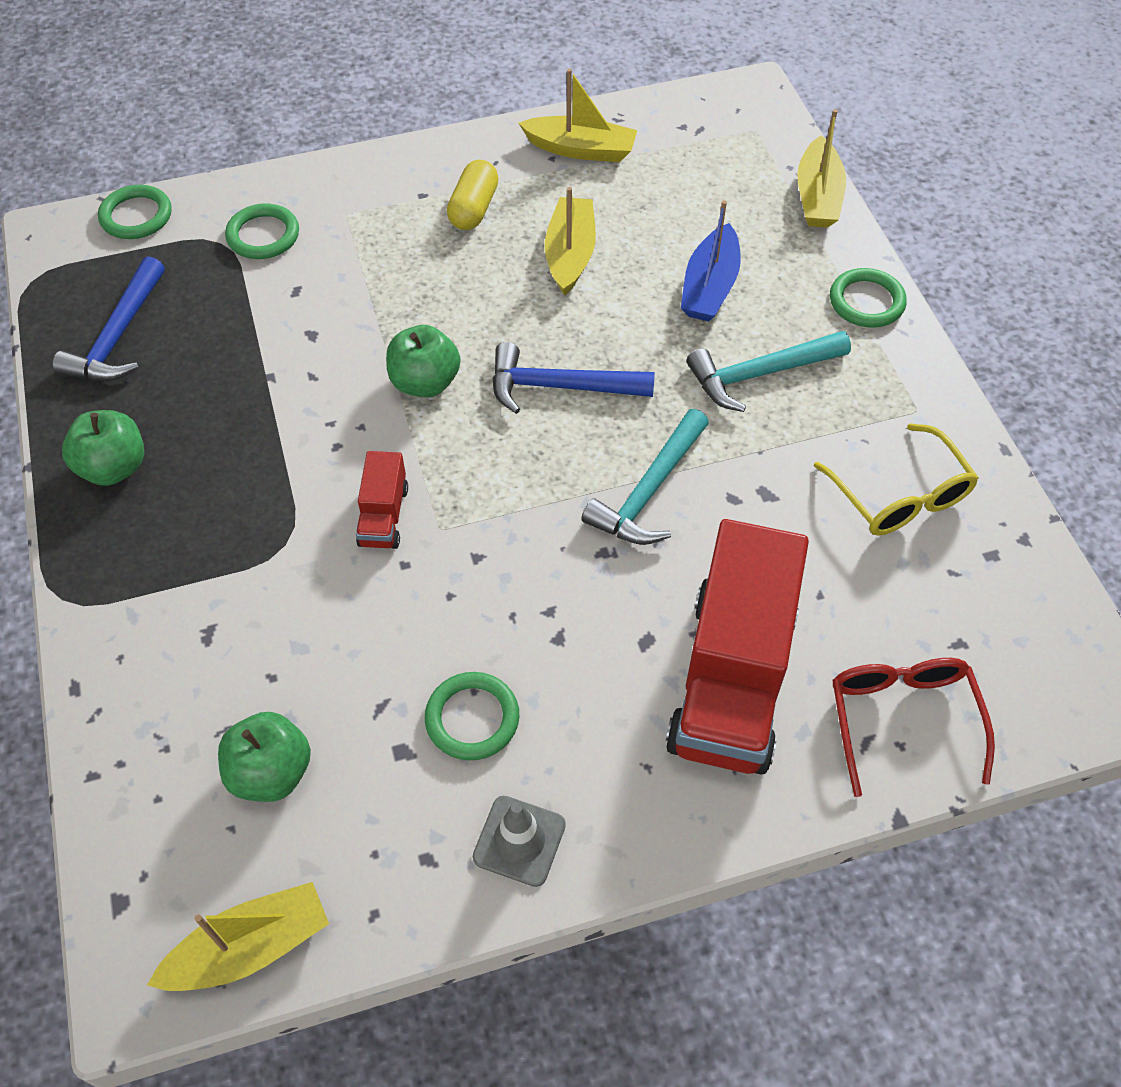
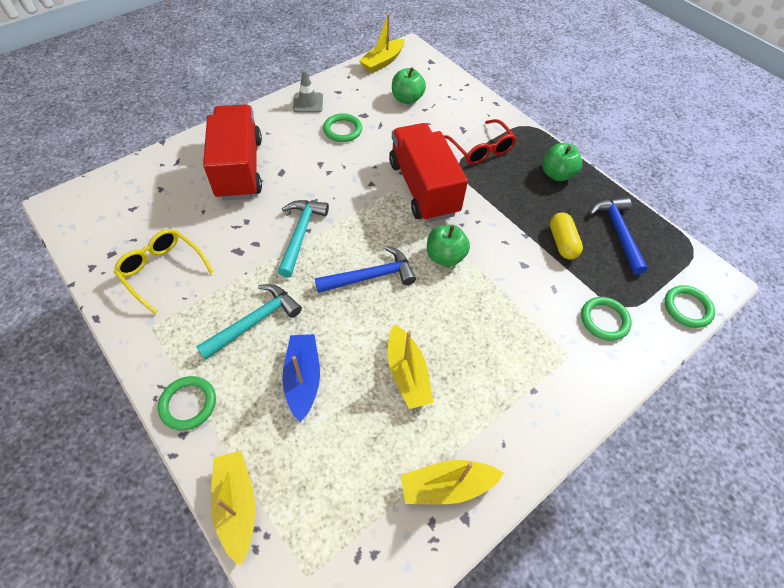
camera: 155 degrees right, 0 degrees up
(383, 516) = (423, 188): red truck -> red truck, size x2.24
(473, 208) = (492, 391): yellow capsule -> yellow capsule (562, 242)
(902, 720) = (161, 172): red glasses -> red glasses (480, 149)

